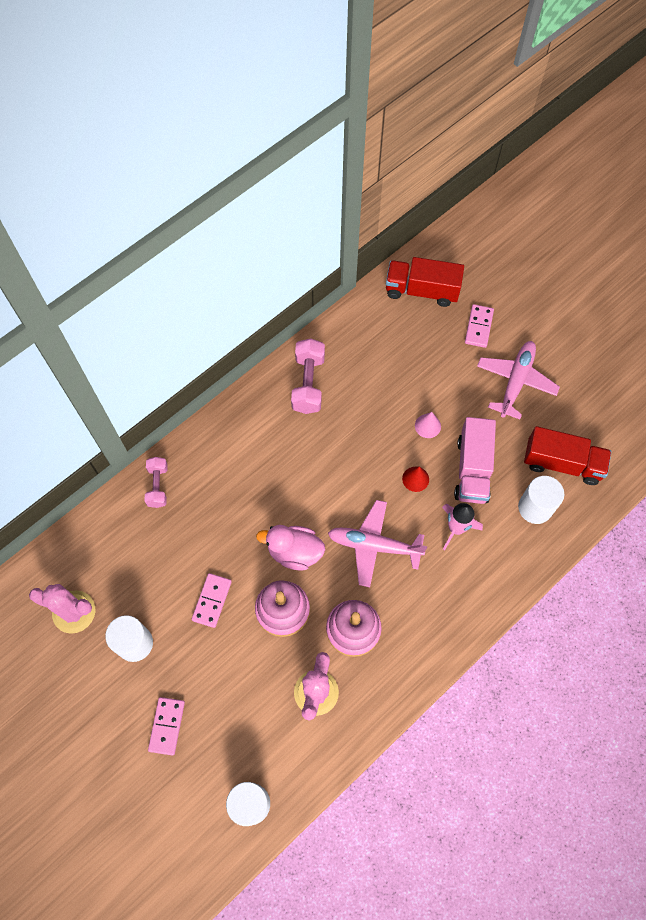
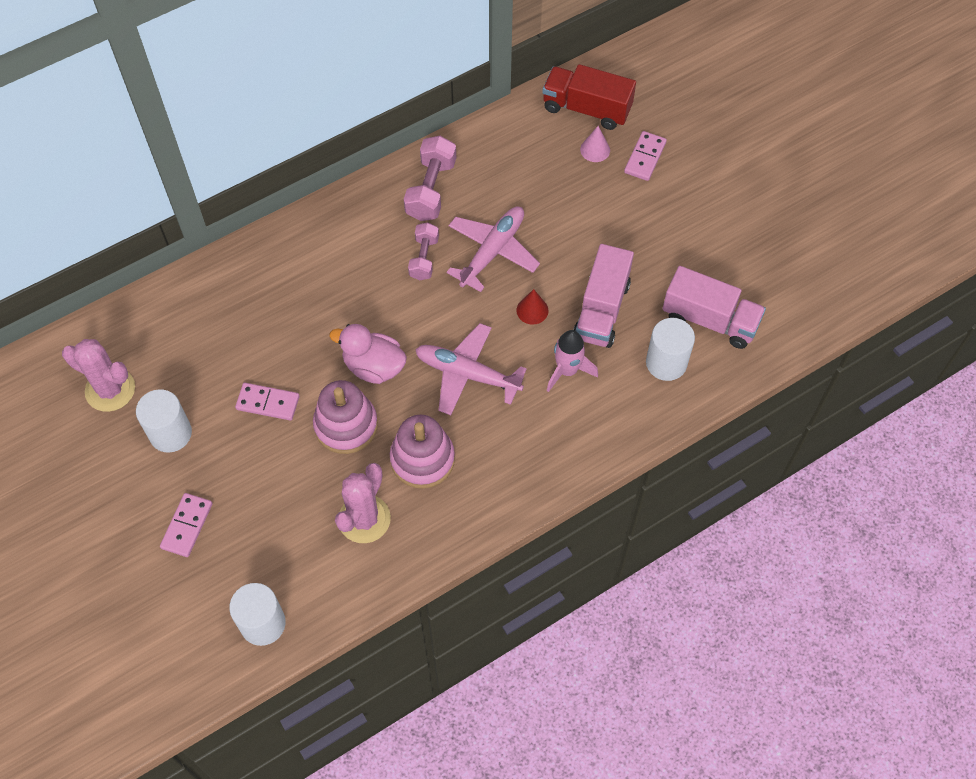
camera: 10 degrees right, 5 degrees down
(158, 486) = (234, 272): pink dumbbell -> pink dumbbell (424, 258)
(212, 601) = (268, 403): pink domino -> pink domino turned 75 degrees clockwise
(427, 426) = (559, 255): pink cone -> pink cone (595, 150)
(515, 381) = (675, 223): pink plane -> pink plane (492, 251)
(562, 463) = (710, 319): red truck -> pink truck

